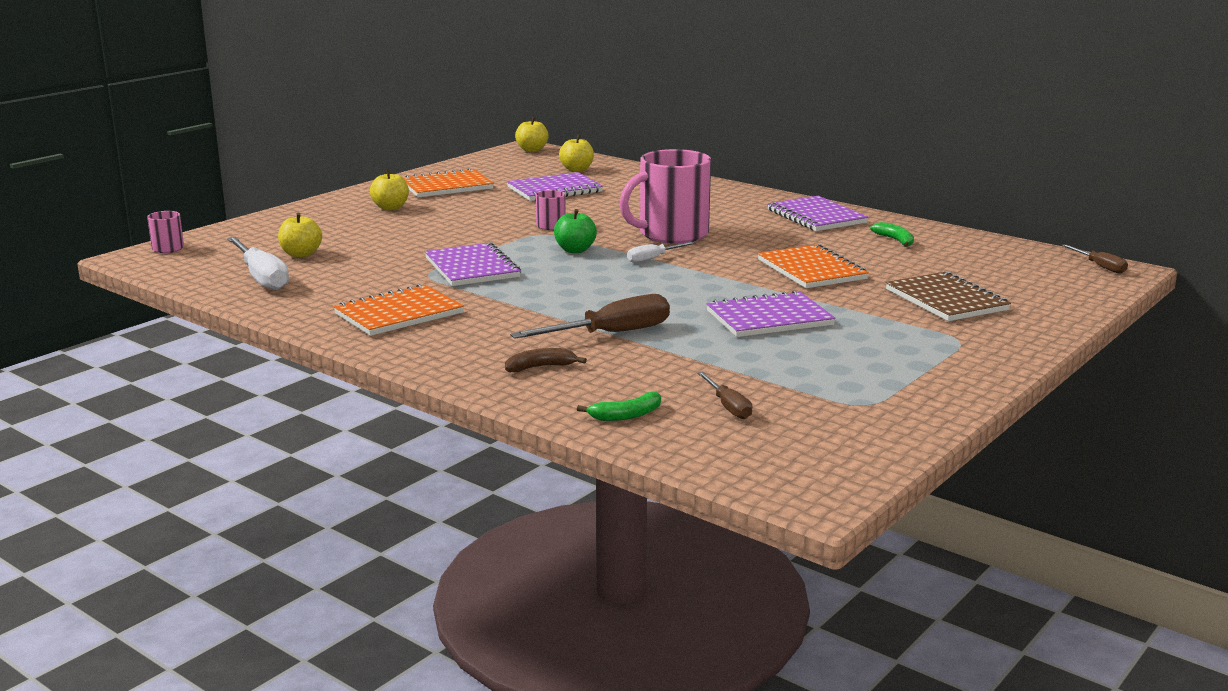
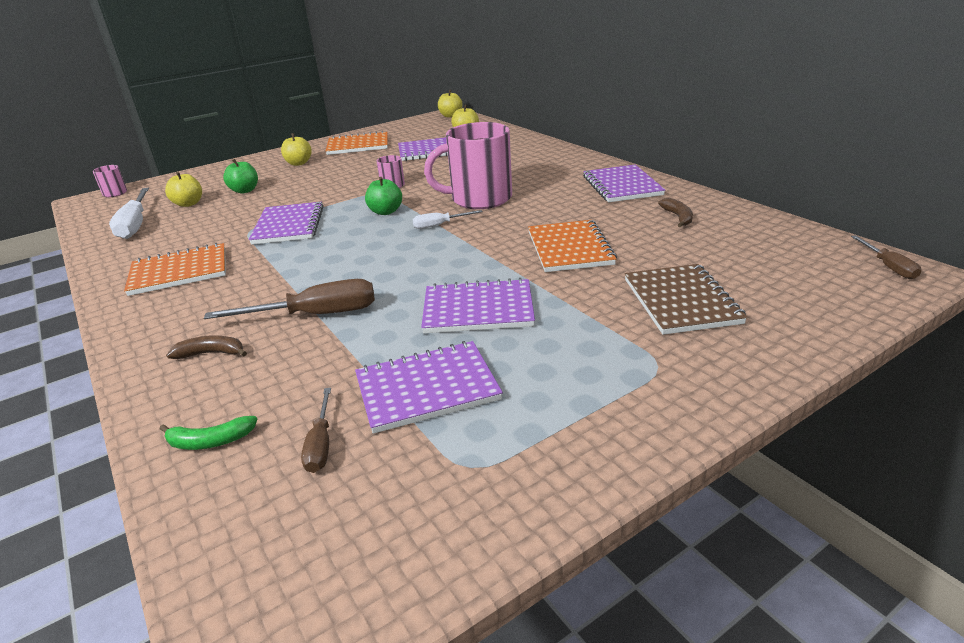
camera: 20 degrees right, 10 degrees up
(359, 238) = (245, 190): none -> green apple
(780, 369) = (427, 388): none -> purple notebook
(895, 240) = (678, 217): green banana -> brown banana

